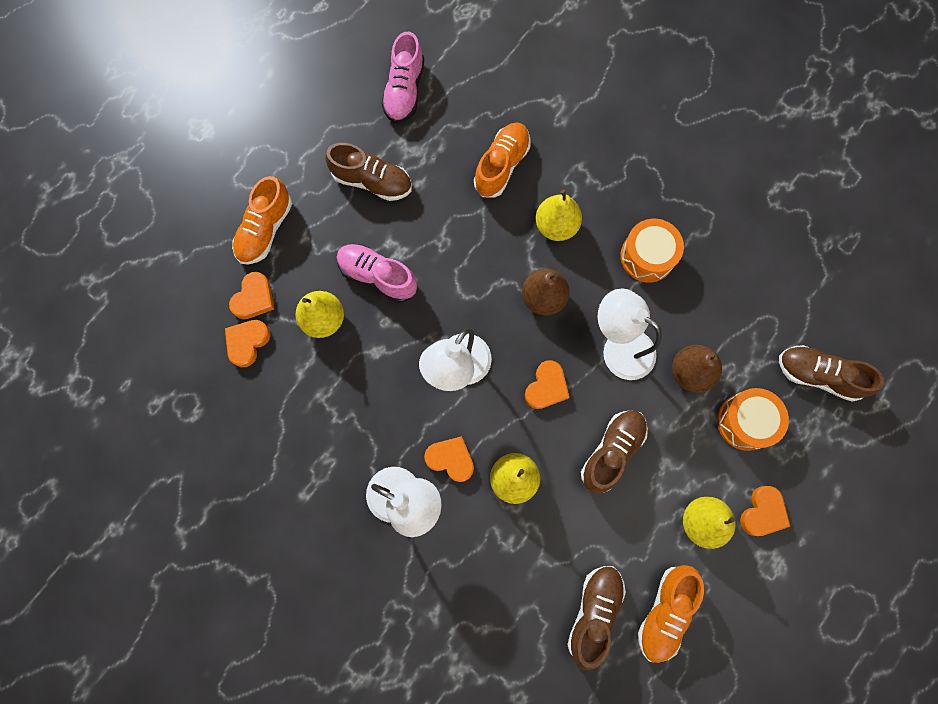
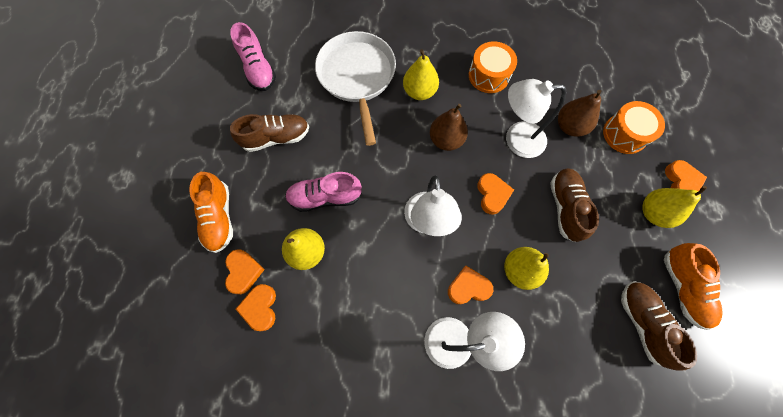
camera: 35 degrees left, 5 degrees down
(501, 166) = (357, 77): orange shoe -> white pan
(818, 375) = (639, 81): brown shoe -> none

